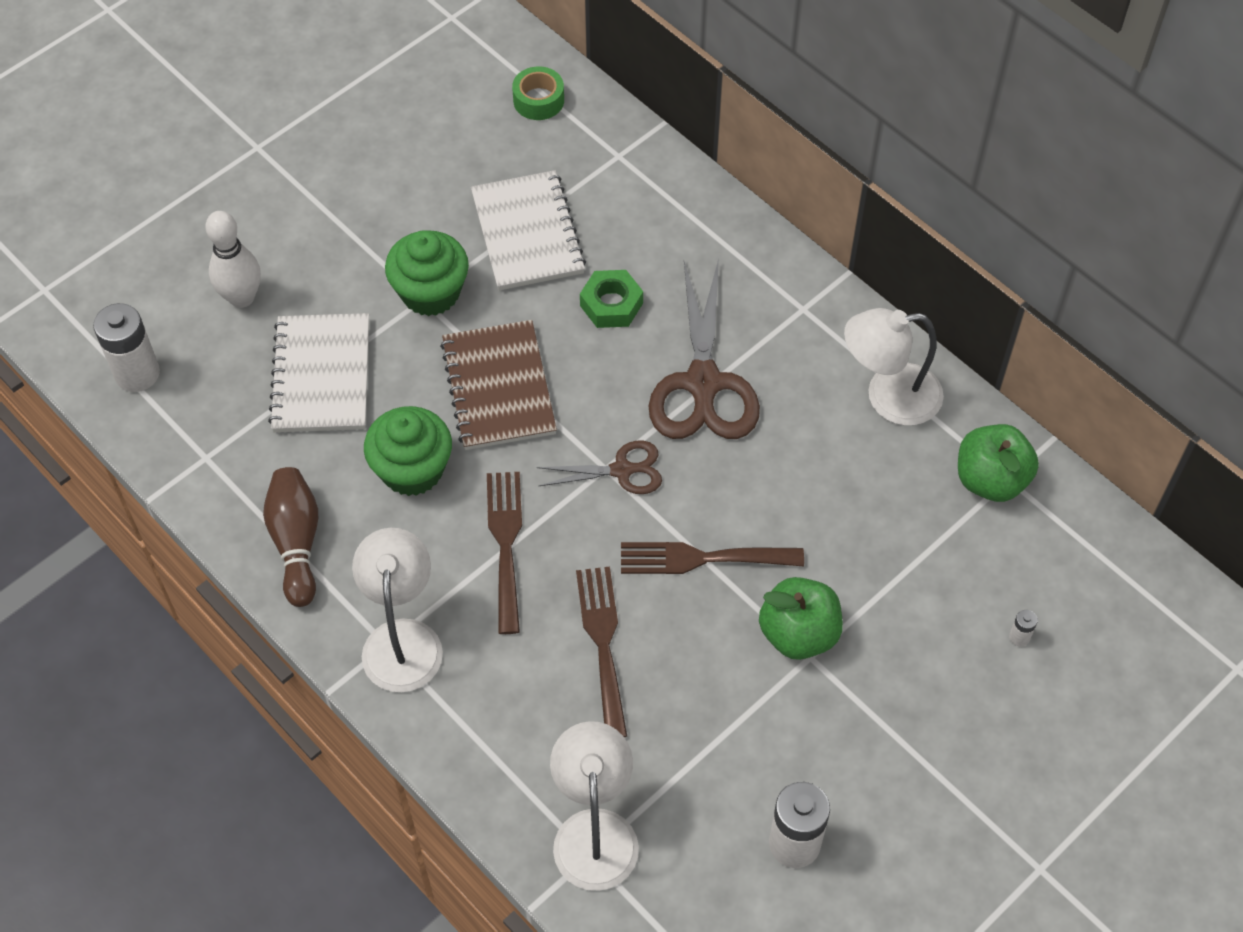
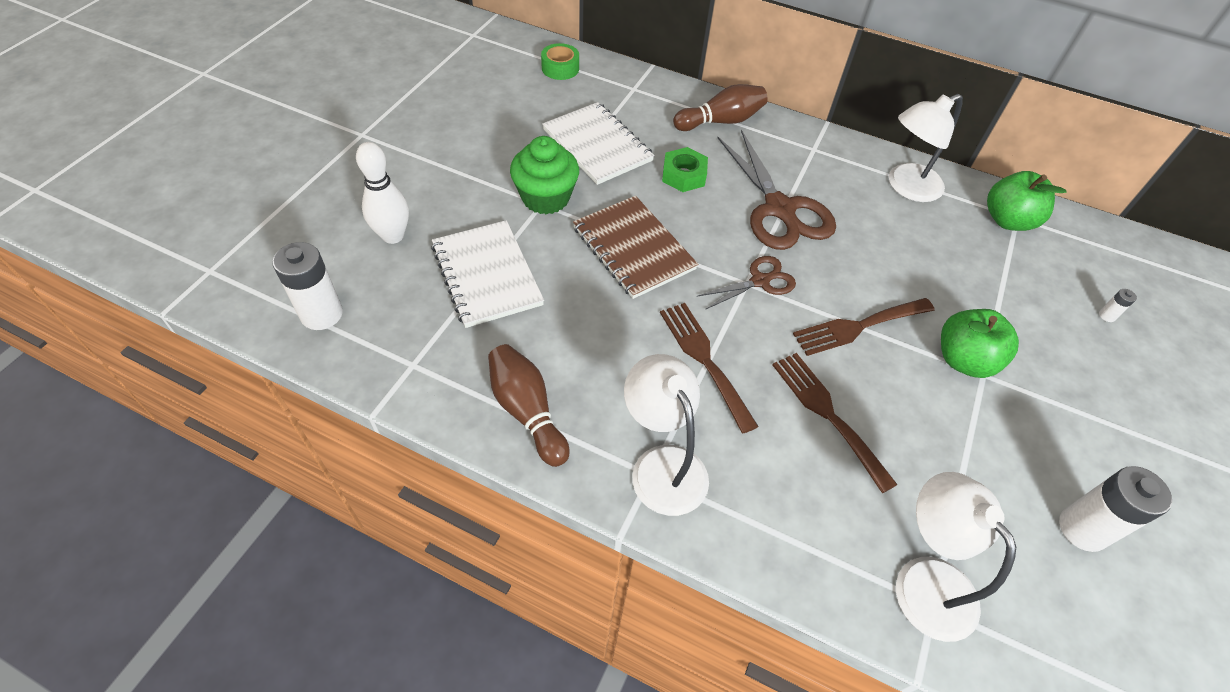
camera: 25 degrees left, 5 degrees down
(412, 469) = (597, 325): green cupcake -> none
(704, 236) = (721, 121): none -> brown bowling pin

